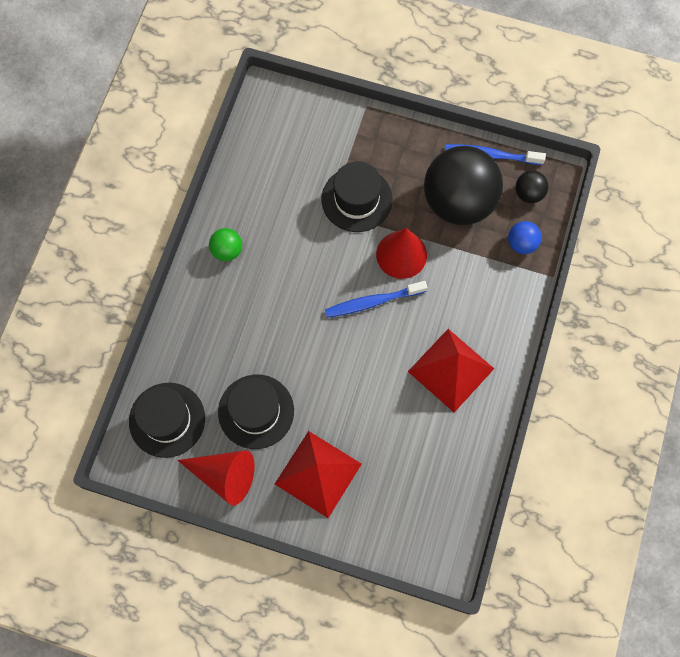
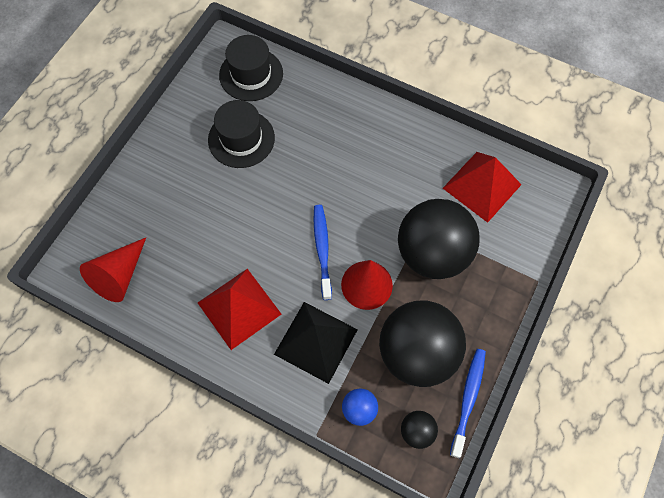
camera: 100 degrees right, 5 degrees down
(225, 475) = (193, 109): red cone -> red cone (119, 276)
(227, 250) = (395, 135): green ball -> none
(318, 473) = (174, 178): red pyramid -> red pyramid (482, 186)
(356, 199) = (432, 253): black hat -> black ball
(468, 291) = (316, 341): none -> black pyramid

